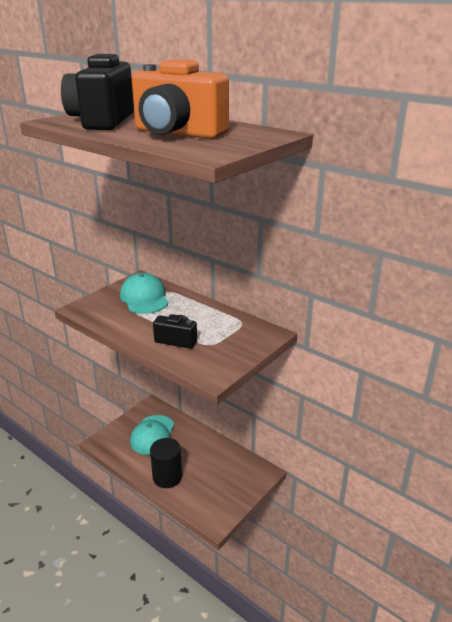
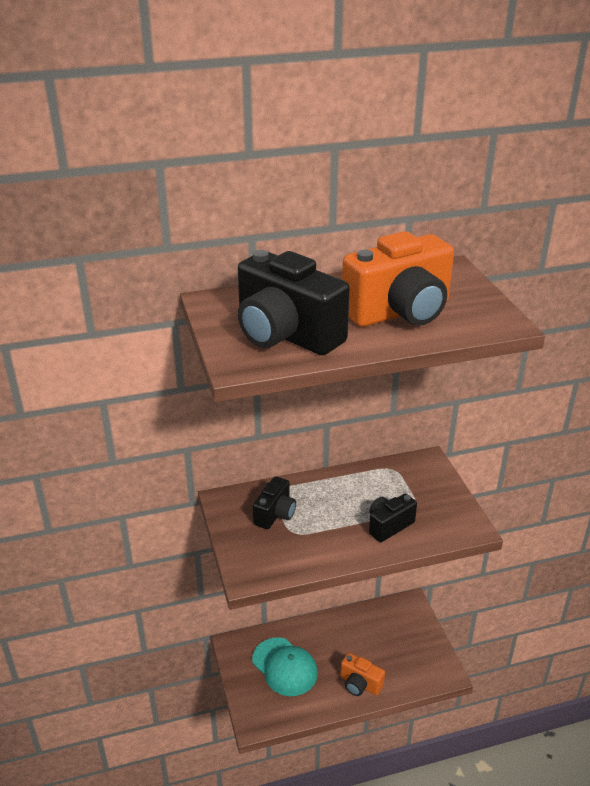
camera: 55 degrees left, 5 degrees up
(144, 298) = (275, 514): turquoise cap -> black camera
(167, 477) = (360, 684): black cylinder -> orange camera

